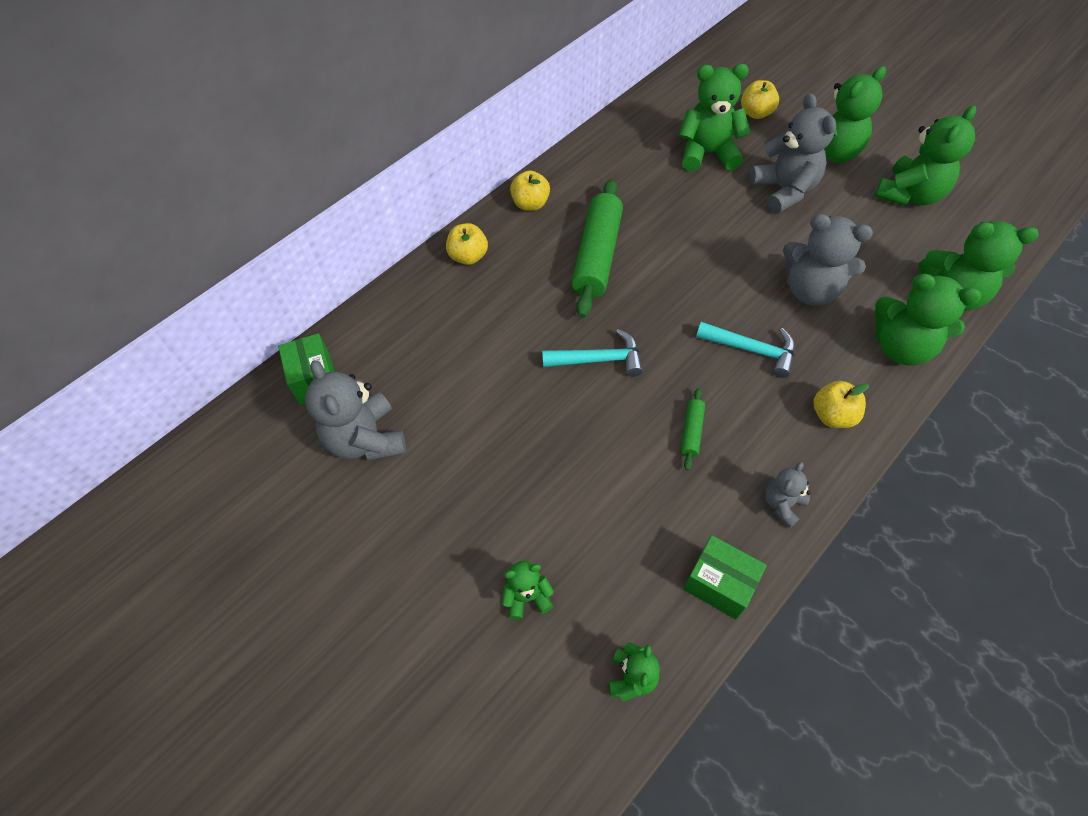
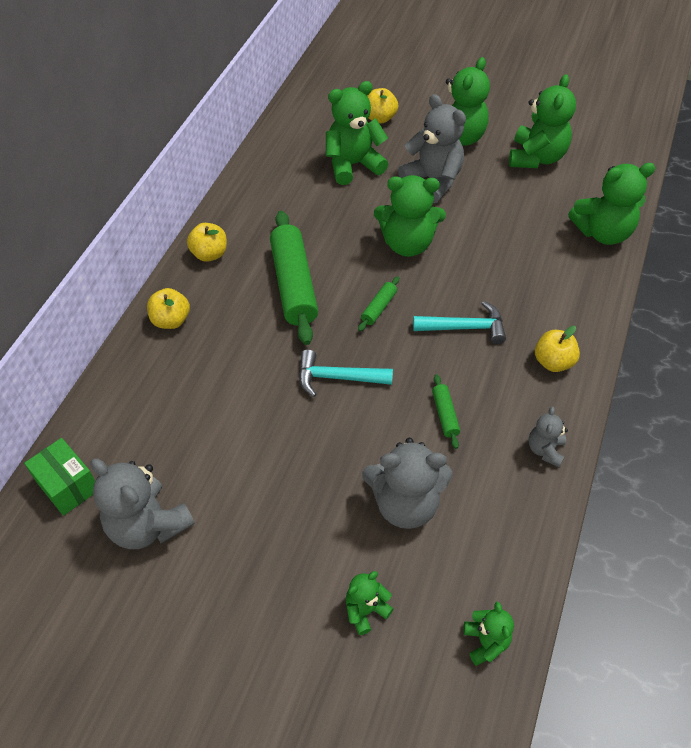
camera: 25 degrees left, 5 degrees down
(599, 359) = (337, 378): turquoise hammer -> turquoise hammer turned 150 degrees counterclockwise
(671, 303) = (379, 308): none -> green rolling pin
(719, 584) = (523, 535): green box -> none
(810, 290) = (491, 261): grey teddy bear -> grey teddy bear (405, 503)
(901, 347) = (582, 288): green teddy bear -> green teddy bear (407, 244)

